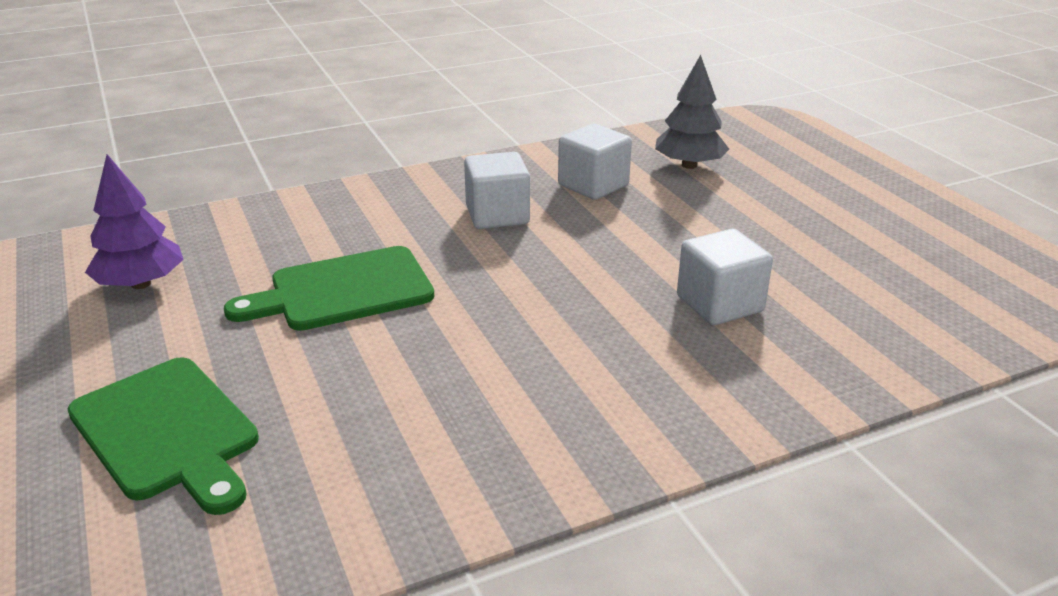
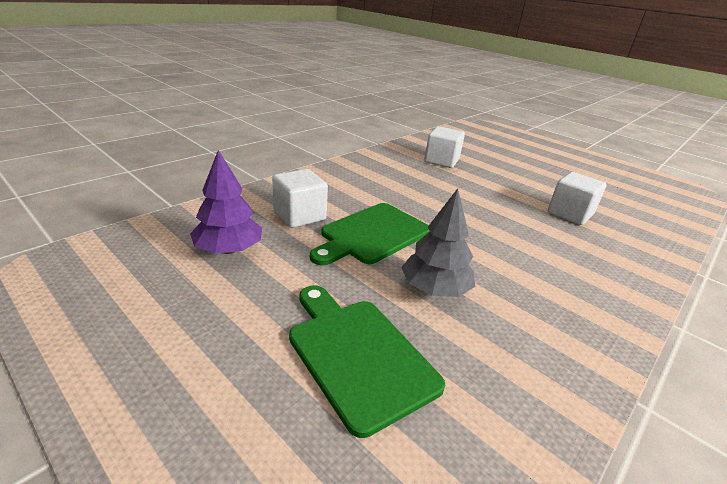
camera: 25 degrees left, 0 degrees up
(168, 432) = (357, 354): green cutting board -> green cutting board turned 150 degrees counterclockwise
(497, 215) = (411, 180): white cube -> white cube (299, 215)
(689, 165) = (474, 148): grey tree -> grey tree (435, 289)

